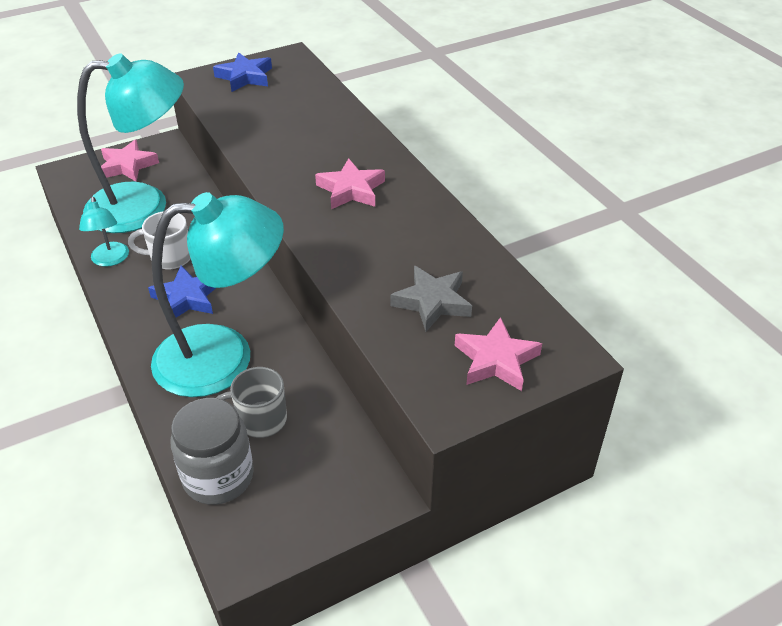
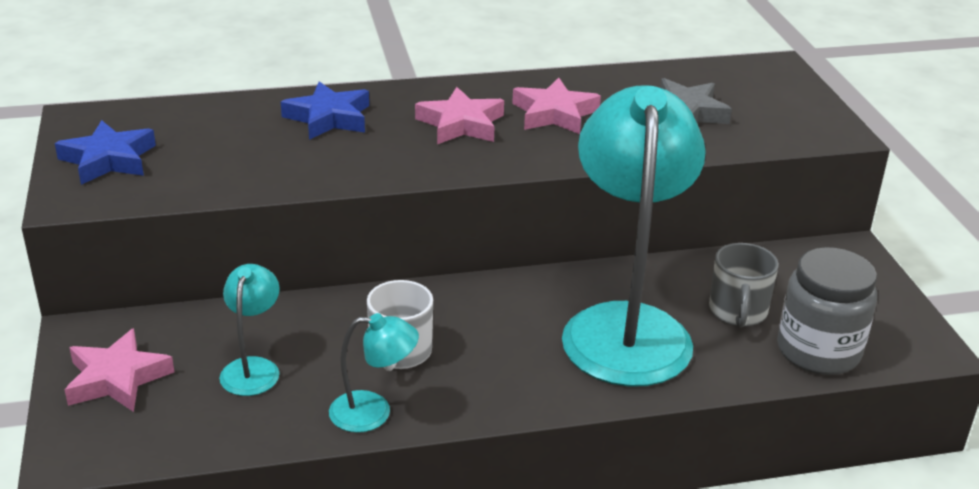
camera: 75 degrees left, 10 degrees down
(144, 206) = (253, 368): turquoise lamp -> turquoise lamp, size x0.43
(187, 298) = (498, 345): blue star -> blue star (328, 118)
(496, 360) = (776, 98): pink star -> pink star (554, 114)

